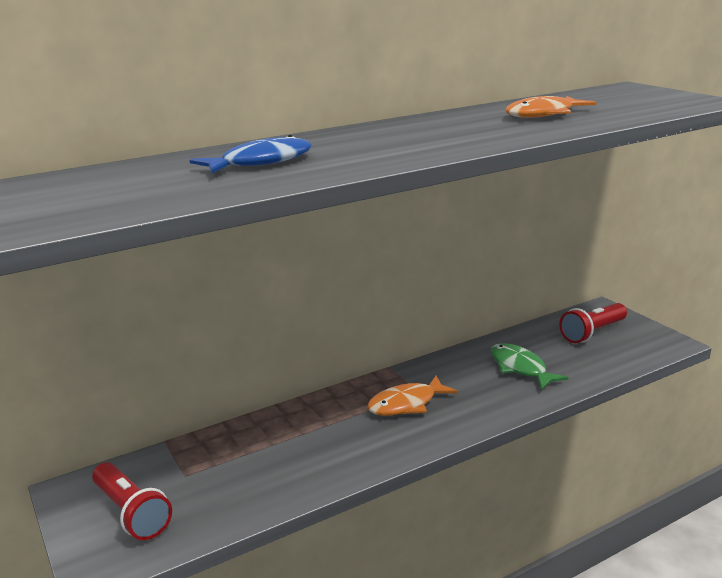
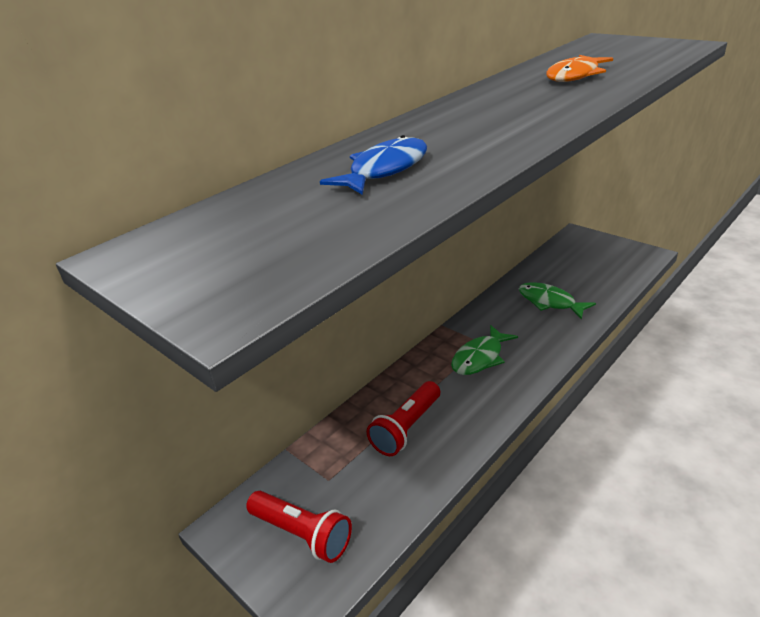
camera: 15 degrees left, 10 degrees up
(406, 404) = (480, 358): orange fish -> green fish
(592, 333) = (584, 257): red flashlight -> red flashlight (406, 428)

